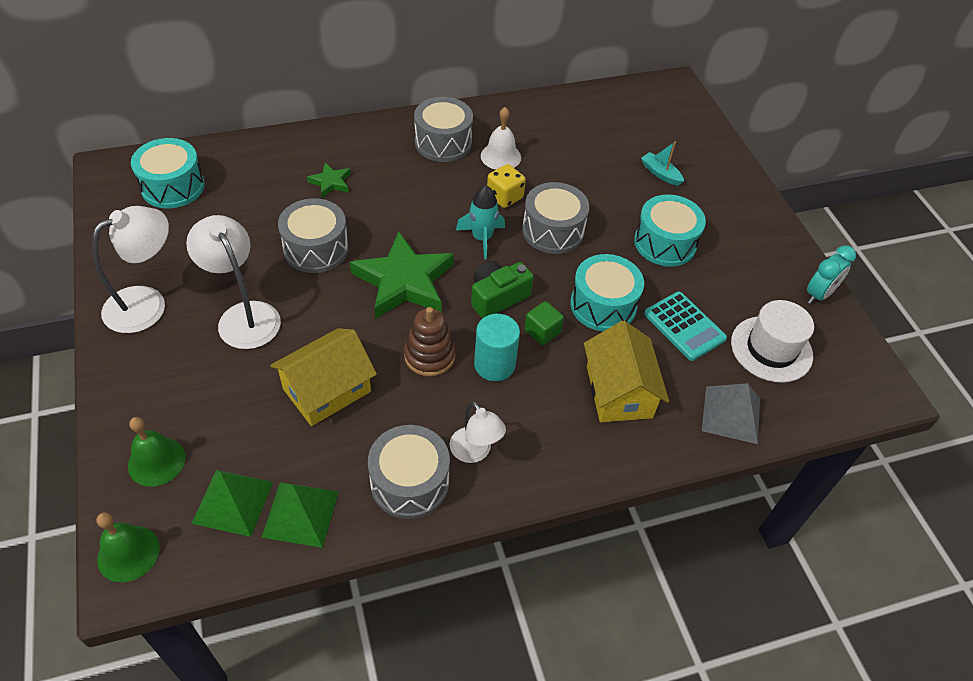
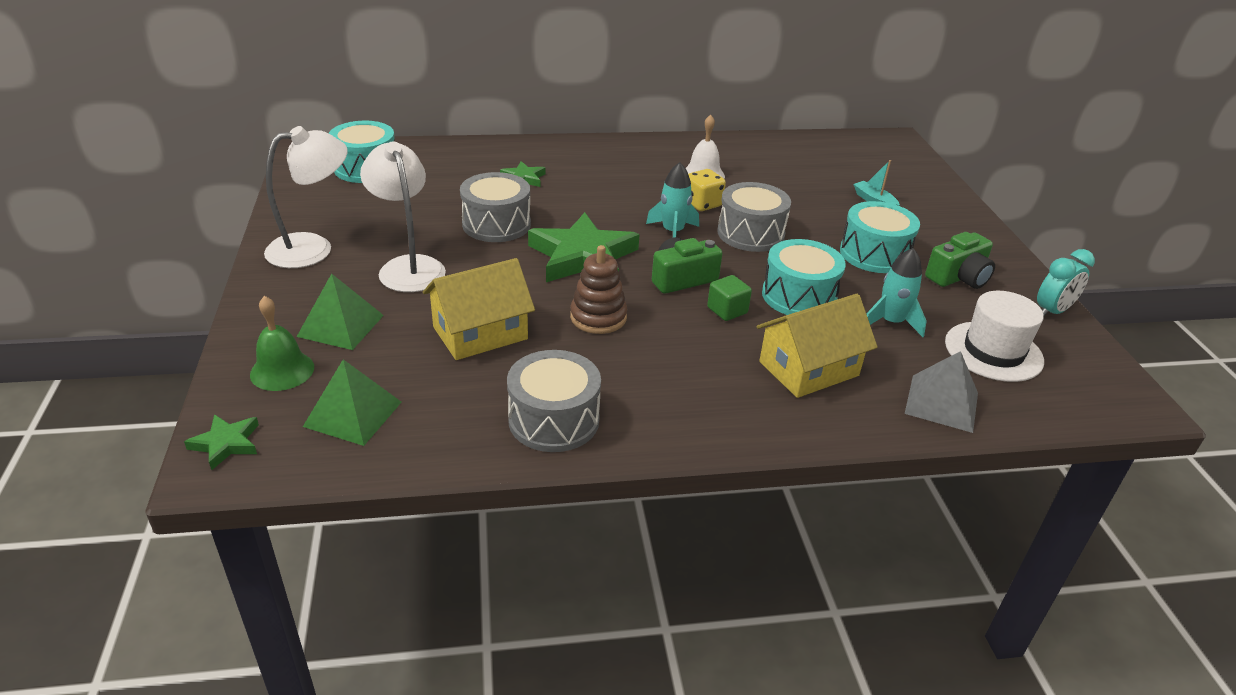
camera: 10 degrees right, 15 degrees down
(128, 553) = (226, 444): green bell -> green star
(301, 514) = (424, 433): green pyramid -> green pyramid (341, 325)
(443, 142) = (645, 160): grey drum -> none
(475, 452) = (634, 402): white lamp -> none
(494, 365) = (669, 332): turquoise cylinder -> none
(619, 391) = (808, 369): yellow house -> yellow house turned 60 degrees clockwise
(684, 326) = (891, 322): turquoise calculator -> turquoise rocket
(739, 263) = (958, 277): none -> green camera

